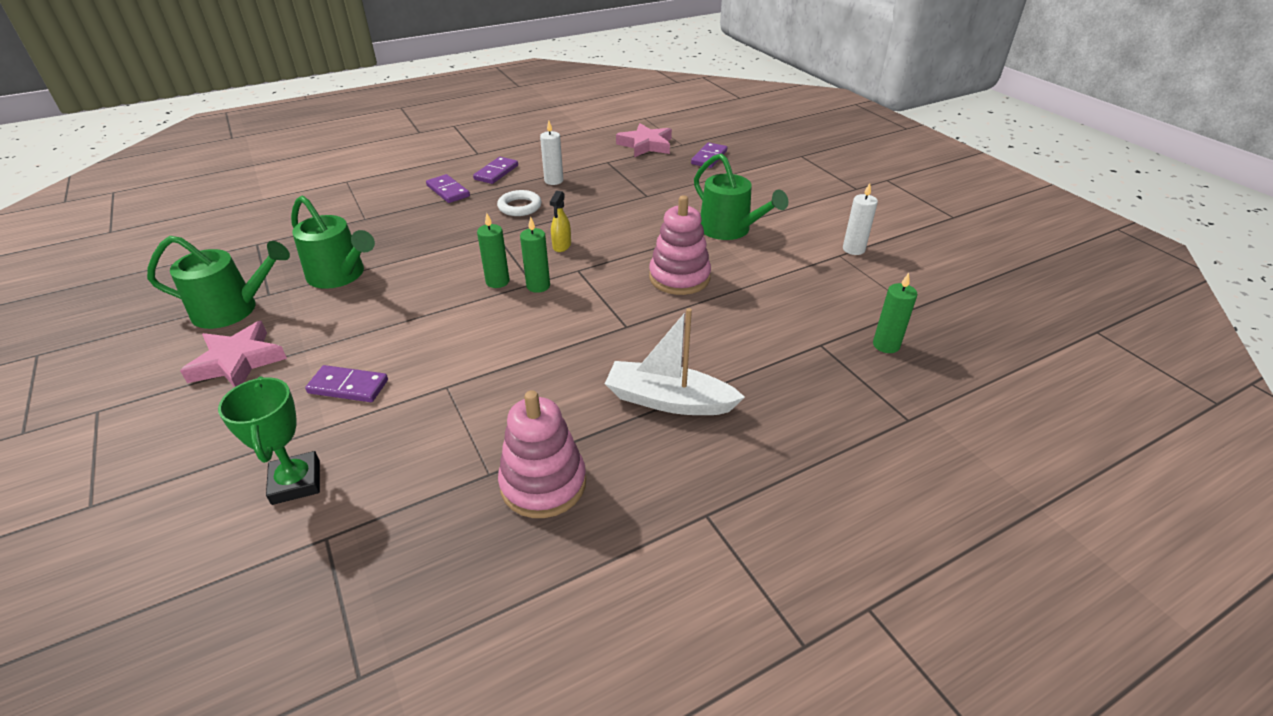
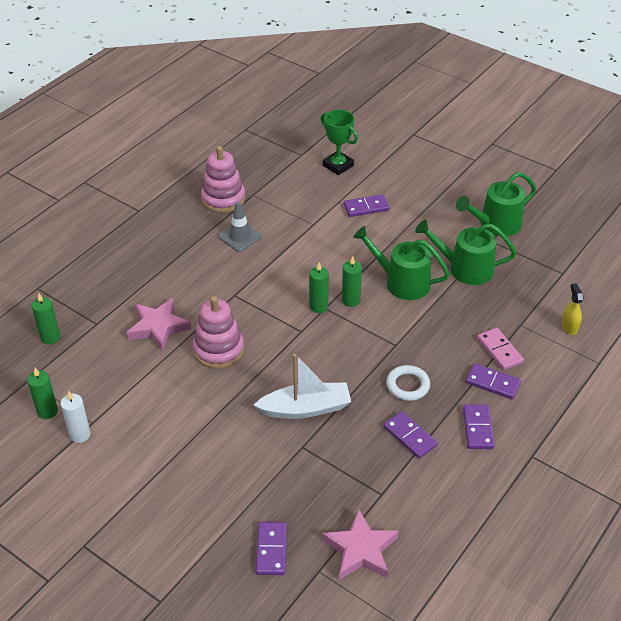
camera: 155 degrees right, 5 degrees up
(238, 361) = (444, 200): pink star -> pink star (158, 327)
(411, 207) = (499, 350): none -> pink domino
(553, 181) = (410, 436): white candle -> purple domino
(561, 246) = (332, 351): yellow spray bottle -> yellow spray bottle (569, 327)
(565, 402) = (240, 236): none -> grey traffic cone
(669, 400) = (181, 255): white boat -> white boat (305, 408)
(729, 229) = (200, 422): green watering can -> green watering can (402, 282)
(888, 275) = (47, 411): none -> green candle

